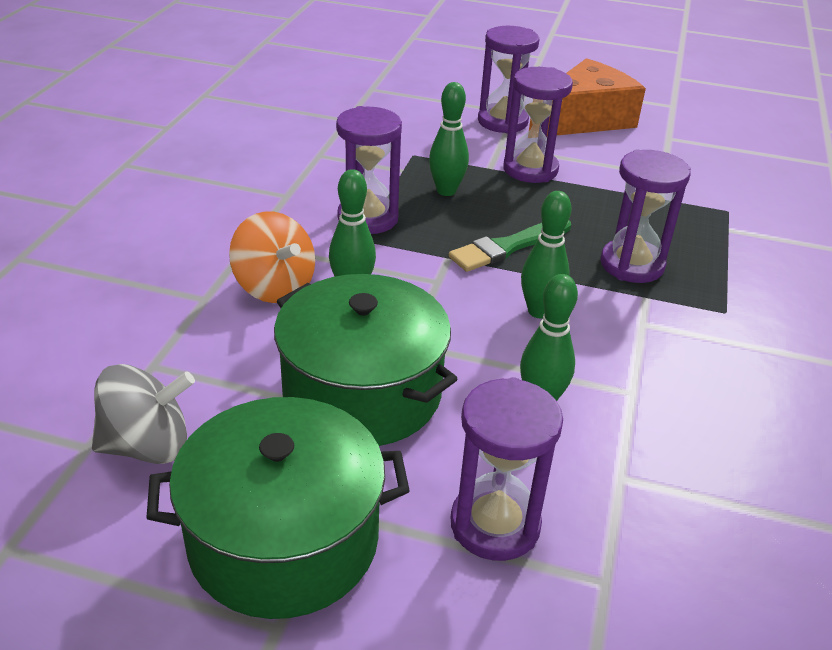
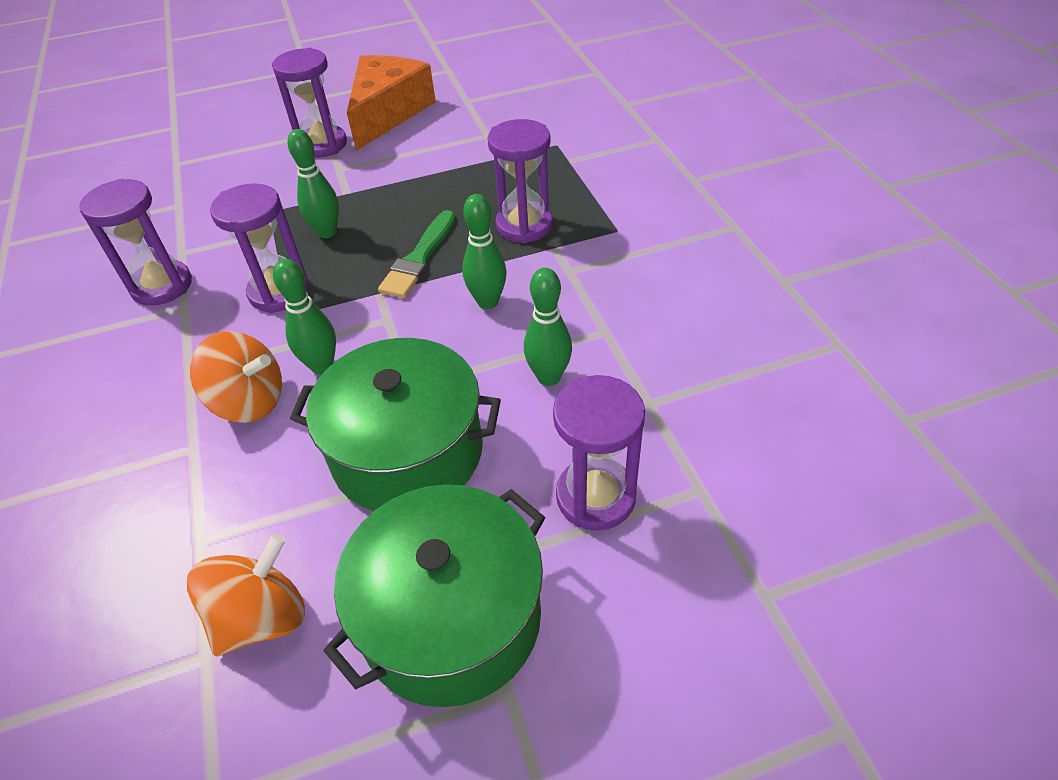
camera: 30 degrees left, 10 degrees up
(148, 446) = (262, 617): grey spinning top -> orange spinning top
(530, 169) = (381, 179): purple hourglass -> purple hourglass (162, 286)

